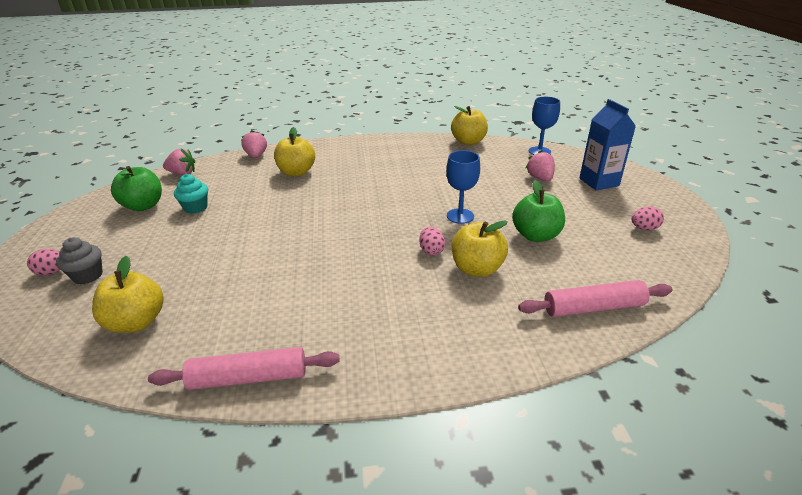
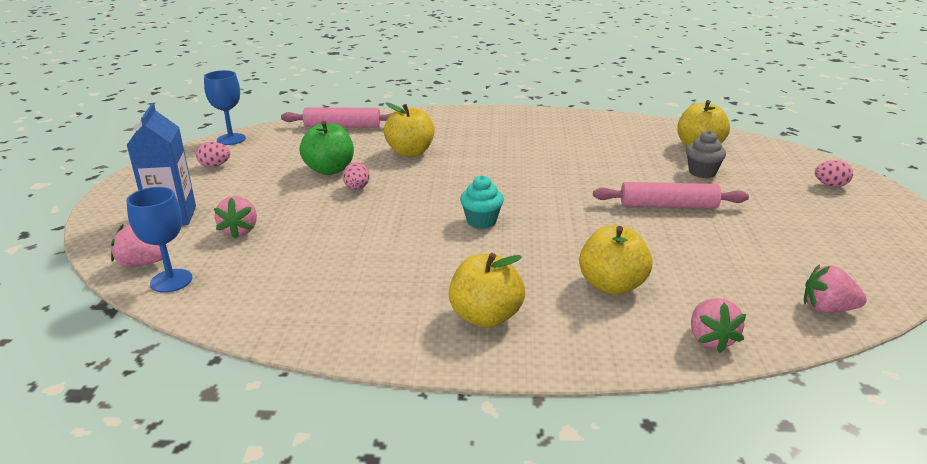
camera: 170 degrees left, 5 degrees down
(88, 276) = (786, 179): grey cupcake -> grey cupcake (702, 172)
(143, 206) = (822, 250): green apple -> none
(196, 208) = (738, 239): turquoise cupcake -> turquoise cupcake (481, 221)
(249, 377) = (594, 119): pink rolling pin -> pink rolling pin (668, 206)
(431, 251) = (443, 168): pink egg -> pink egg (357, 188)
(460, 216) = (391, 194): blue goblet -> blue goblet (231, 139)
(468, 141) = (267, 324): yellow apple -> yellow apple (485, 317)
(569, 156) = (141, 263): none -> pink strawberry

